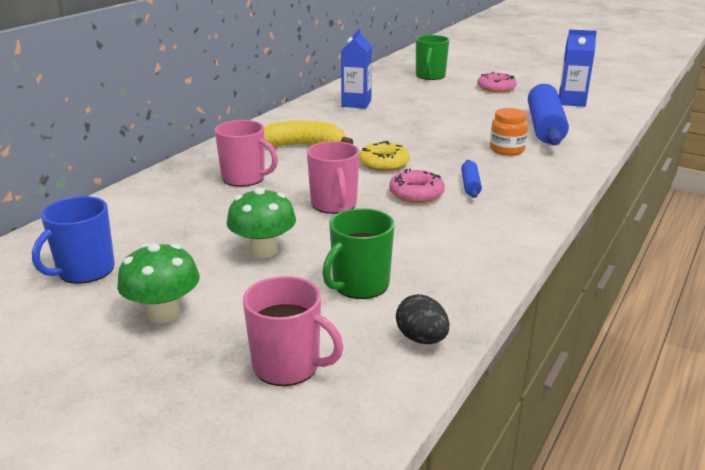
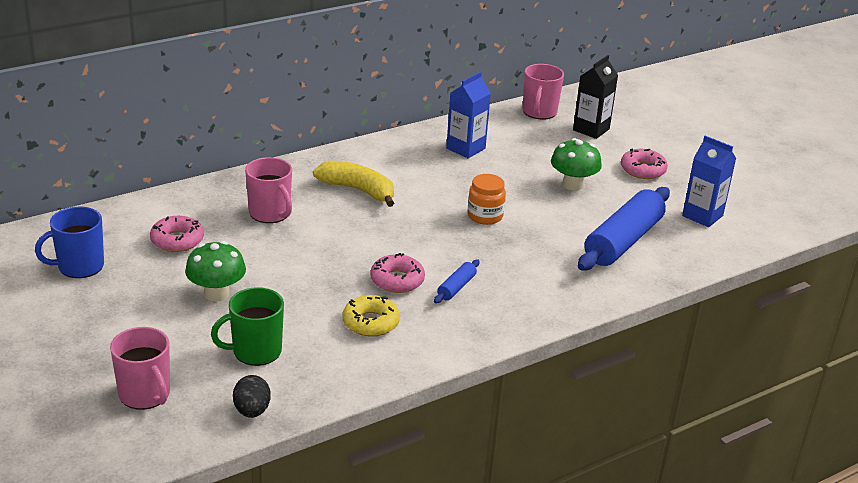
camera: 25 degrees right, 5 degrees up
(163, 313) = (102, 323): green mushroom -> green mushroom (573, 185)
(174, 220) = (177, 240): none -> pink donut
(334, 204) = (315, 267): pink mug -> pink mug (539, 112)
(384, 163) = (407, 236): yellow donut -> yellow donut (370, 322)
(430, 76) = (591, 129): green mug -> black carton
(507, 150) = (543, 258): orange jar -> orange jar (485, 216)

